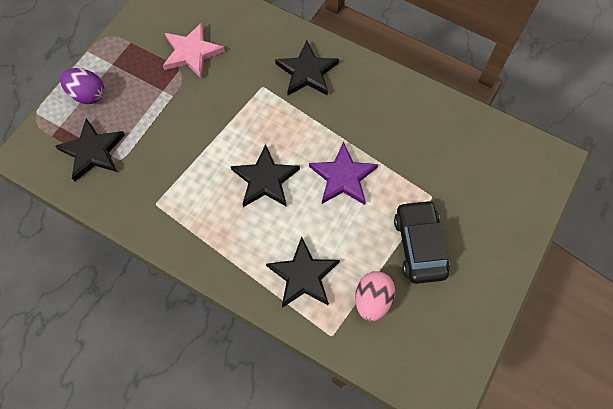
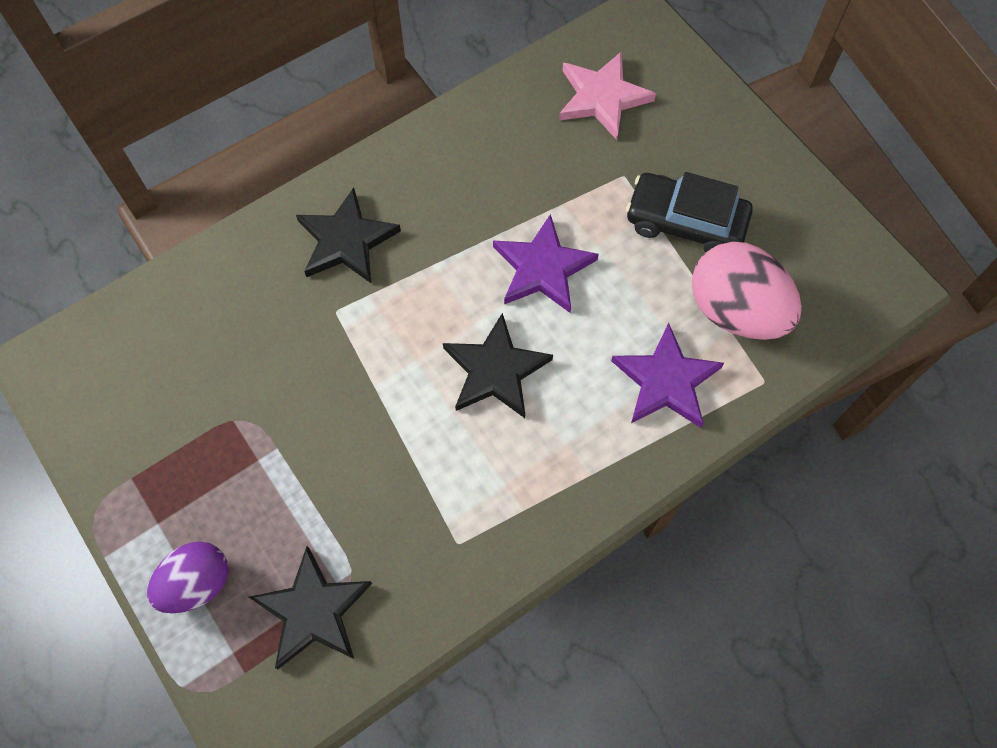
camera: 65 degrees left, 0 degrees up
(192, 52) = (212, 388): pink star -> pink star (602, 97)
(303, 275) = (665, 381): black star -> purple star
(372, 300) = (736, 311): pink egg -> pink egg, size x1.54

